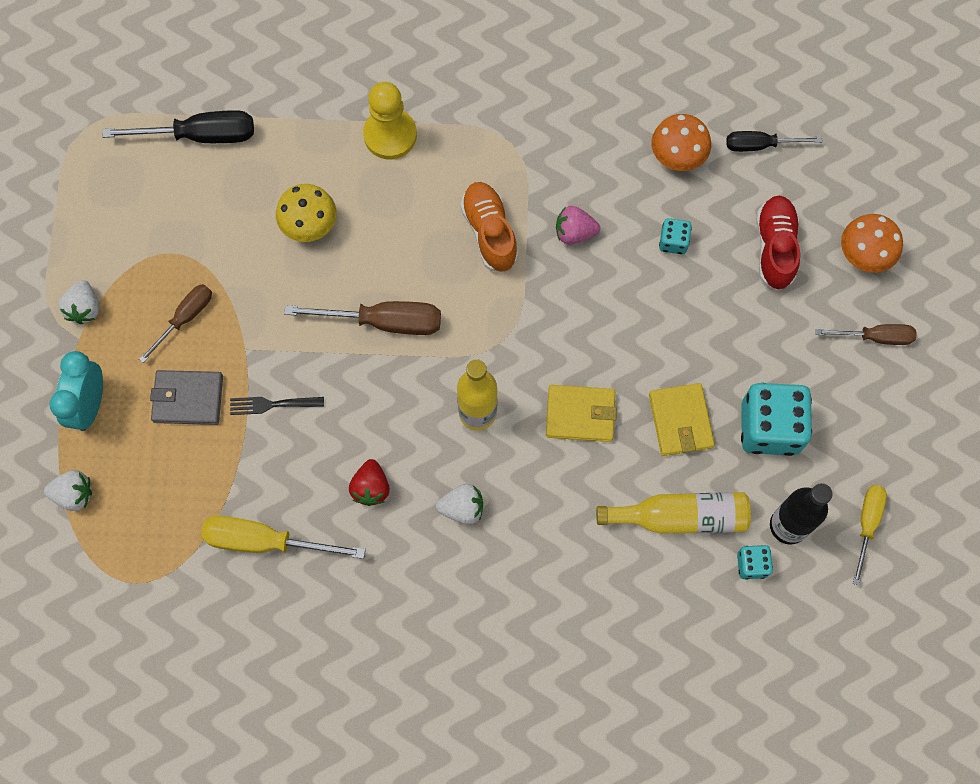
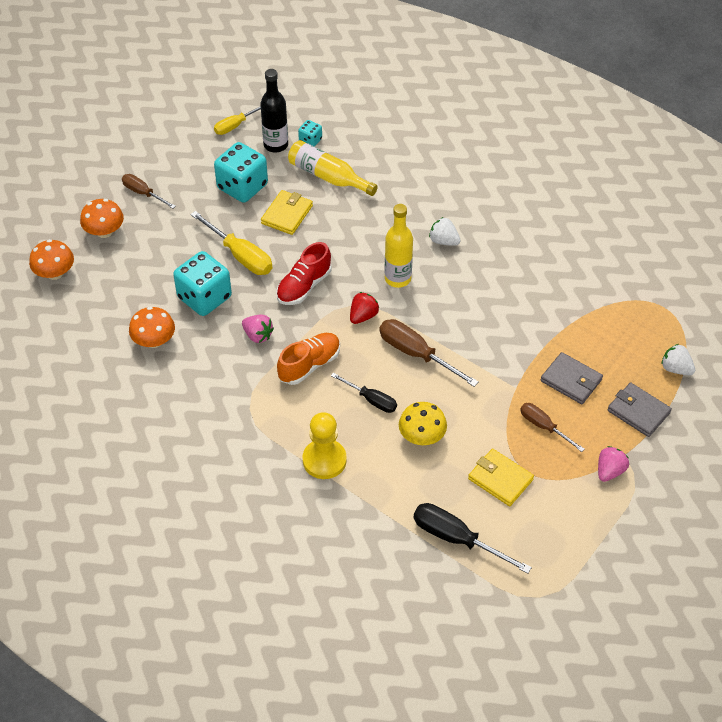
camera: 145 degrees left, 20 degrees down
(84, 308) = (609, 471): white strawberry -> pink strawberry
(89, 405) = (638, 412): turquoise clock -> grey wallet
(185, 318) = (544, 427): brown screwdriver -> brown screwdriver turned 60 degrees clockwise
(265, 541) = (570, 285): yellow screwdriver -> yellow screwdriver (240, 255)
(272, 404) = (519, 348): black fork -> none
(371, 488) = (489, 277): red strawberry -> red strawberry (363, 316)
(489, 232) = (309, 365): orange shoe -> orange shoe turned 150 degrees counterclockwise
(580, 414) = (339, 246): yellow wallet -> yellow wallet (500, 479)
(673, 242) = (204, 297): turquoise dice -> turquoise dice, size x2.09
(760, 145) = (100, 317): black screwdriver -> black screwdriver (371, 400)
(775, 248) = (150, 262): red shoe -> red shoe (304, 286)
(862, 165) = (55, 273): none -> orange mushroom

